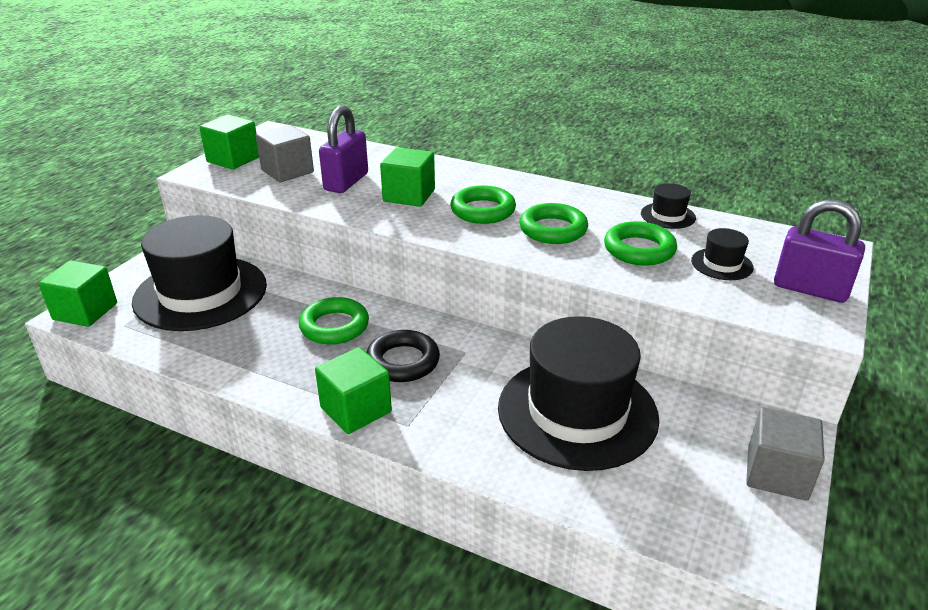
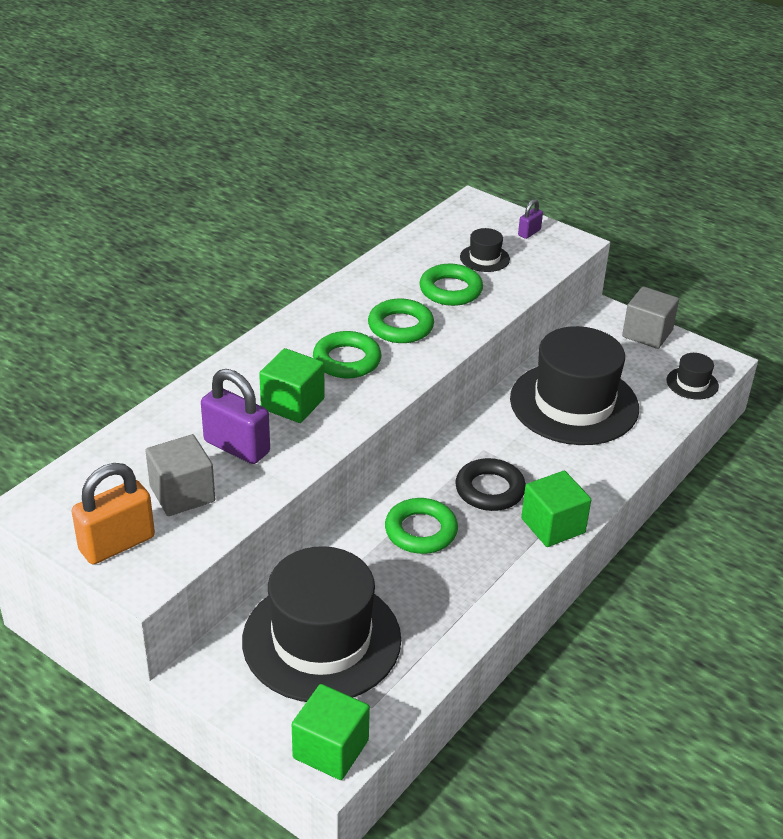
camera: 80 degrees left, 5 degrees up
(233, 159) = (117, 544): green cube -> orange padlock
(668, 216) = (395, 261): black hat -> black hat (692, 383)
(810, 289) = (529, 233): purple padlock -> purple padlock, size x0.49

